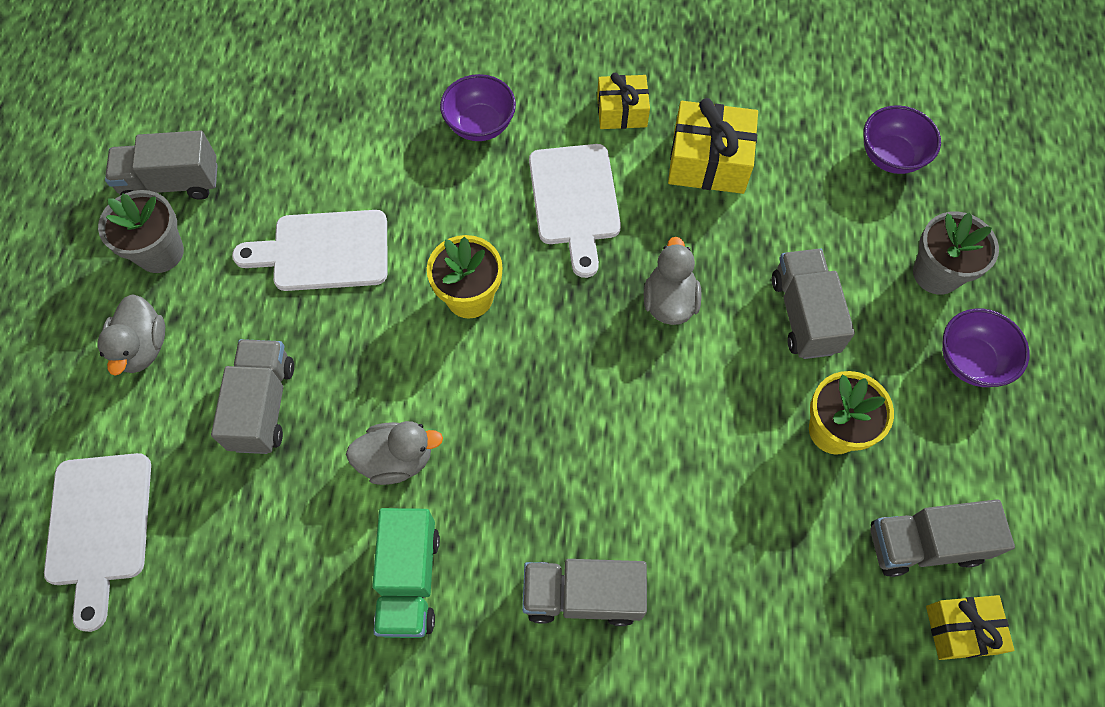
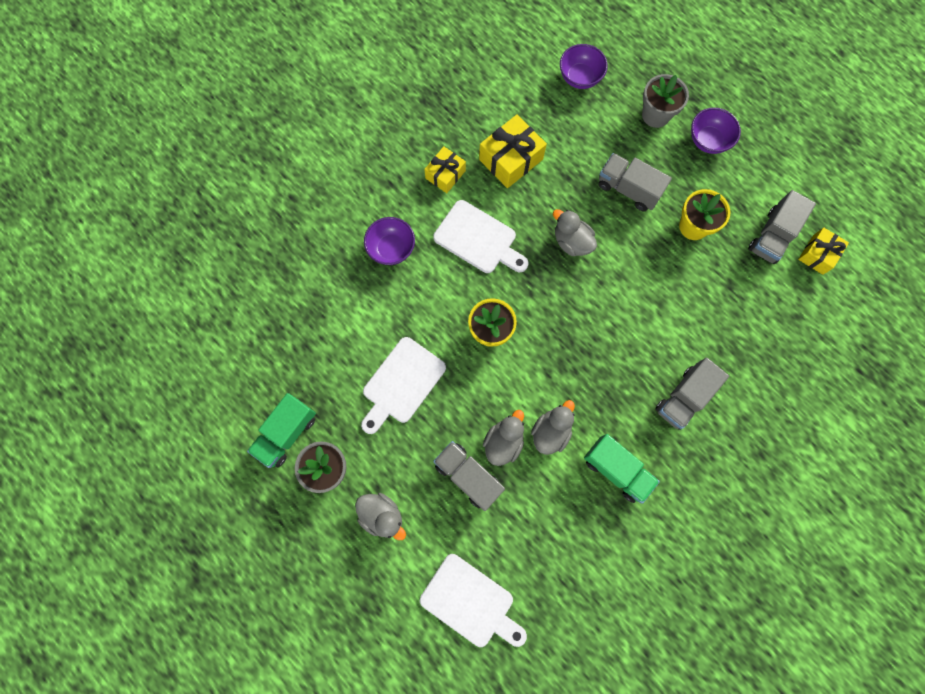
camera: 50 degrees left, 10 degrees up
(172, 183) = (286, 433): grey truck -> green truck
(339, 414) = (503, 442): none -> grey duck

